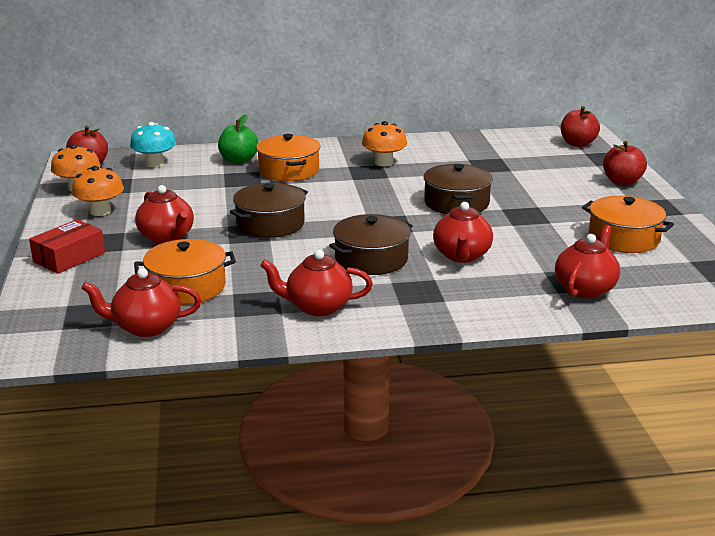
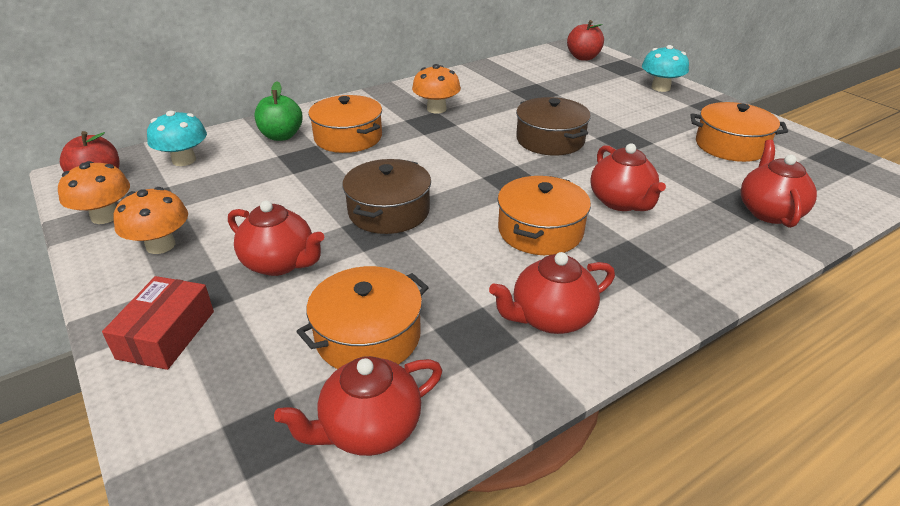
camera: 25 degrees left, 10 degrees up
(371, 259) = (540, 231): brown pot -> orange pot
(622, 182) = (660, 88): red apple -> turquoise mushroom

